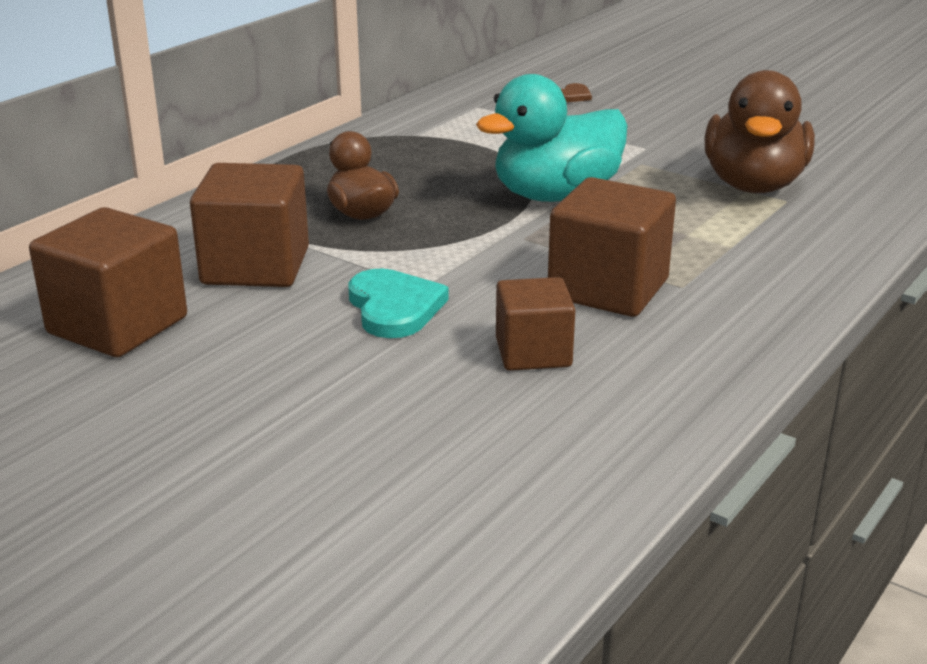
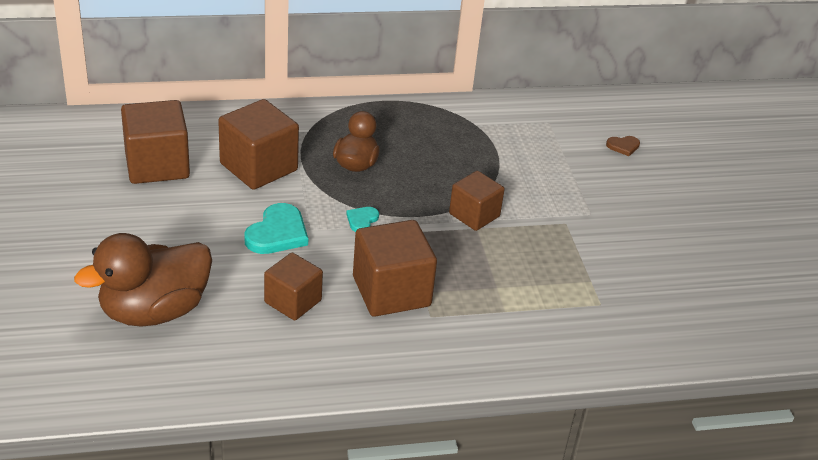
camera: 40 degrees right, 10 degrees up
(460, 252) = (362, 220): none -> turquoise heart
(555, 196) = (474, 215): turquoise duck -> brown cube
(753, 185) = (602, 281): brown duck -> brown duck (154, 311)

